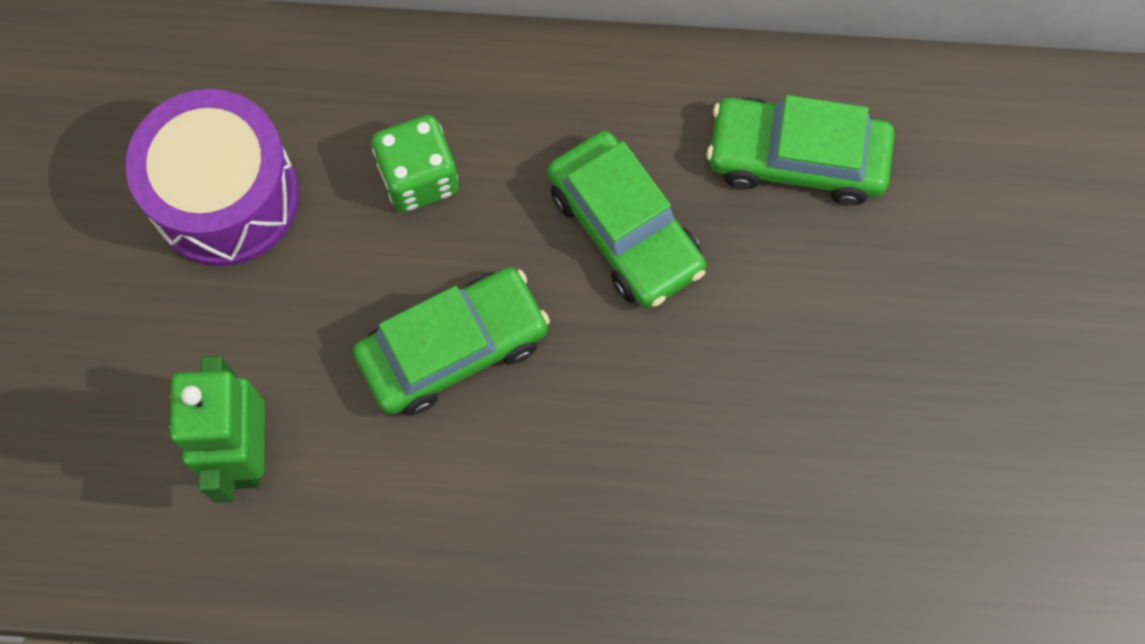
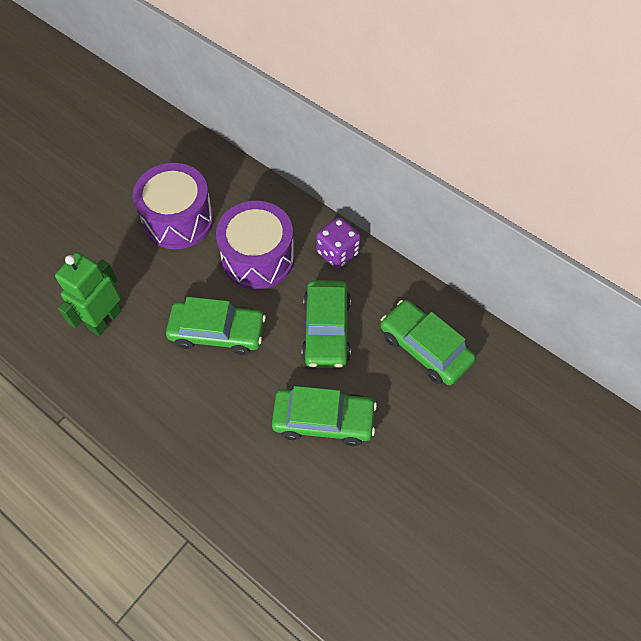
camera: 35 degrees right, 10 degrees down
(419, 178) = (258, 258): green dice -> purple drum
(544, 85) = (337, 252): none -> purple dice
(729, 376) = (323, 420): none -> green car

